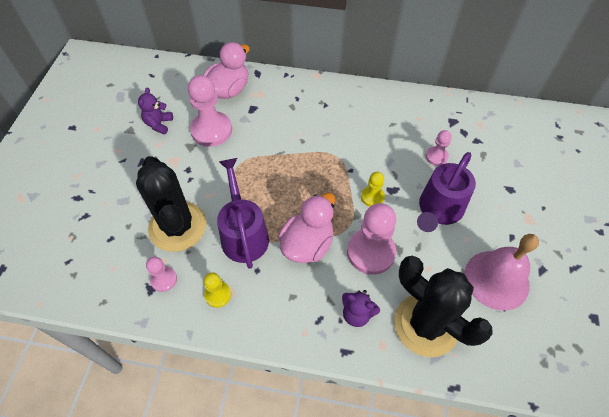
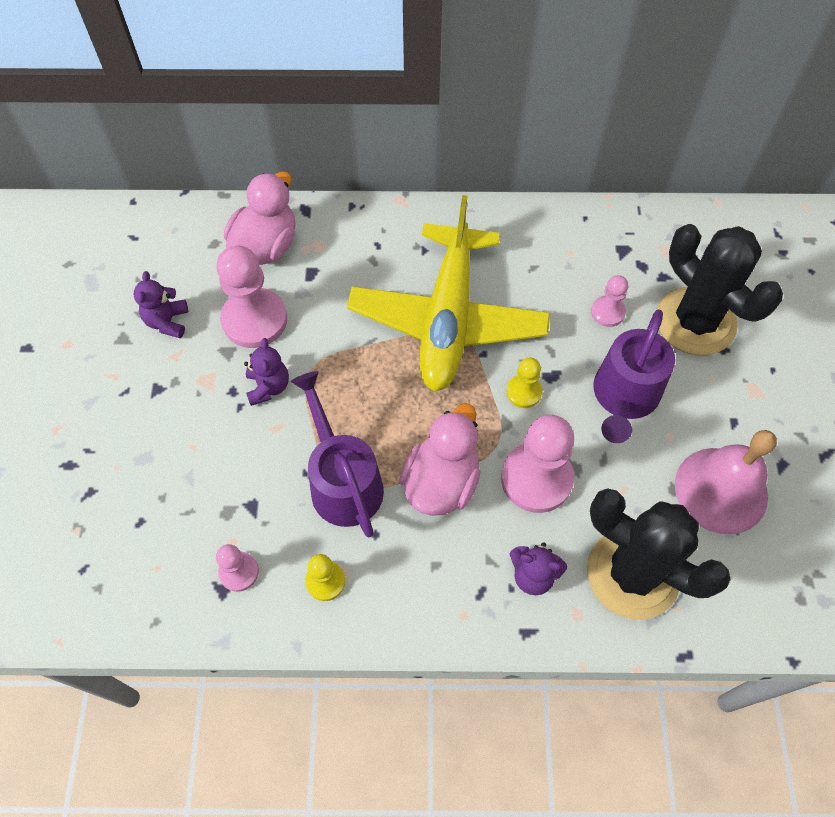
camera: 10 degrees left, 5 degrees up
(177, 226) = (239, 486): black cactus -> black cactus (695, 321)
(210, 170) = (268, 387): none -> purple teddy bear
(332, 146) = (448, 318): none -> yellow plane

